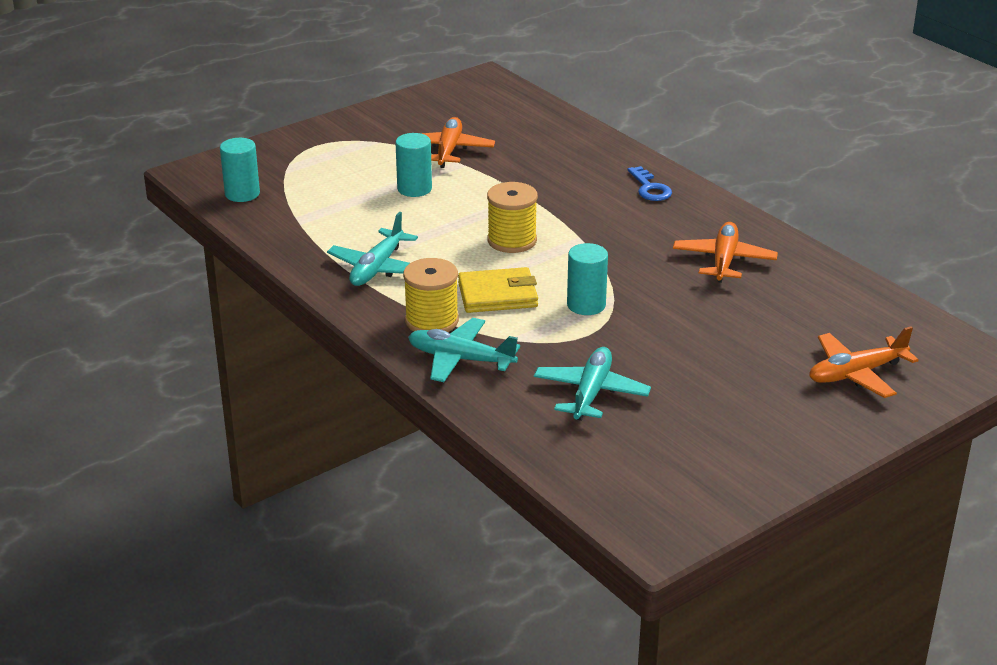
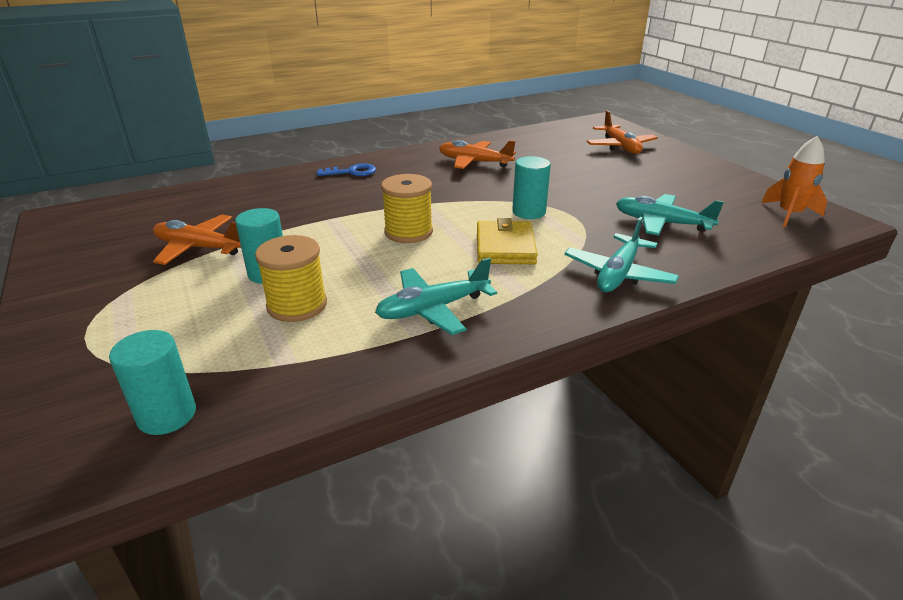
camera: 80 degrees left, 0 degrees up
(377, 268) = (433, 309): turquoise plane -> turquoise plane turned 120 degrees clockwise
(432, 321) = (548, 284): yellow spool -> yellow spool (297, 305)
(656, 496) = (789, 215): none -> orange rocket

